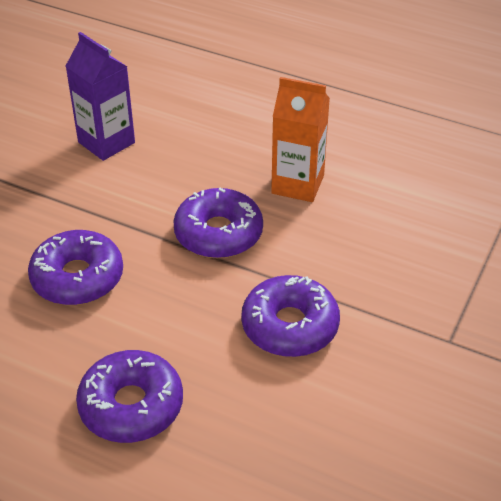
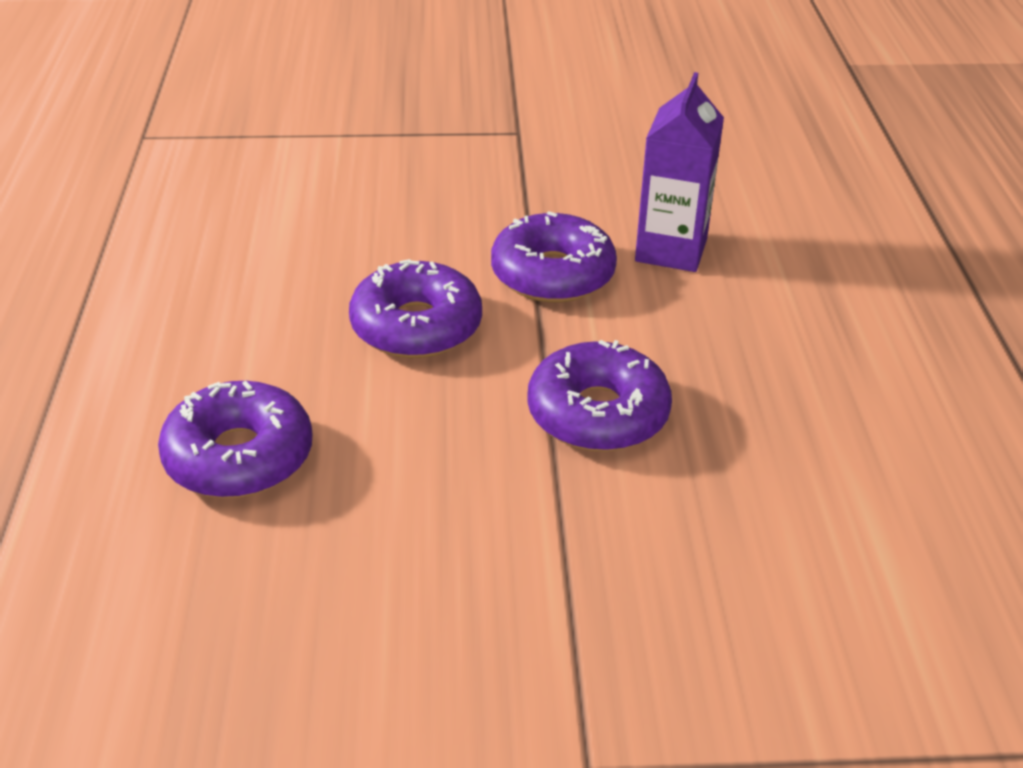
camera: 60 degrees right, 5 degrees down
(290, 326) = (478, 555): purple donut -> purple donut (552, 274)
(297, 184) = (774, 454): orange carton -> none

